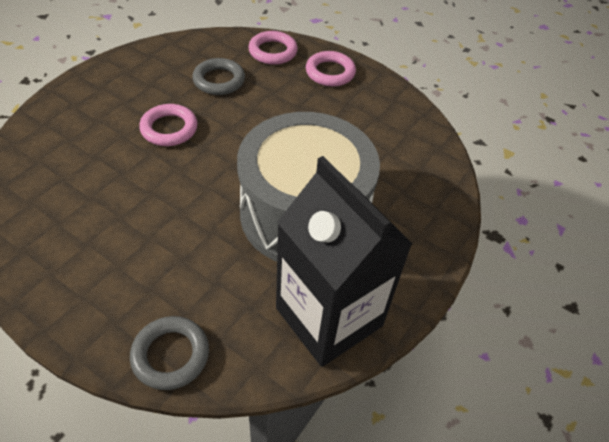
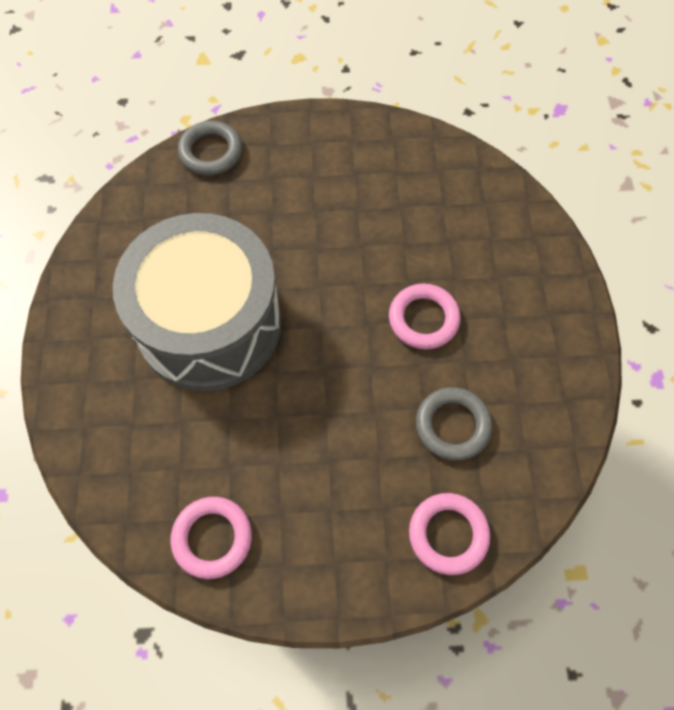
camera: 145 degrees right, 15 degrees up
(329, 317) = (119, 250): black carton -> none
(330, 72) = (345, 555): pink ring -> pink ring (212, 538)

